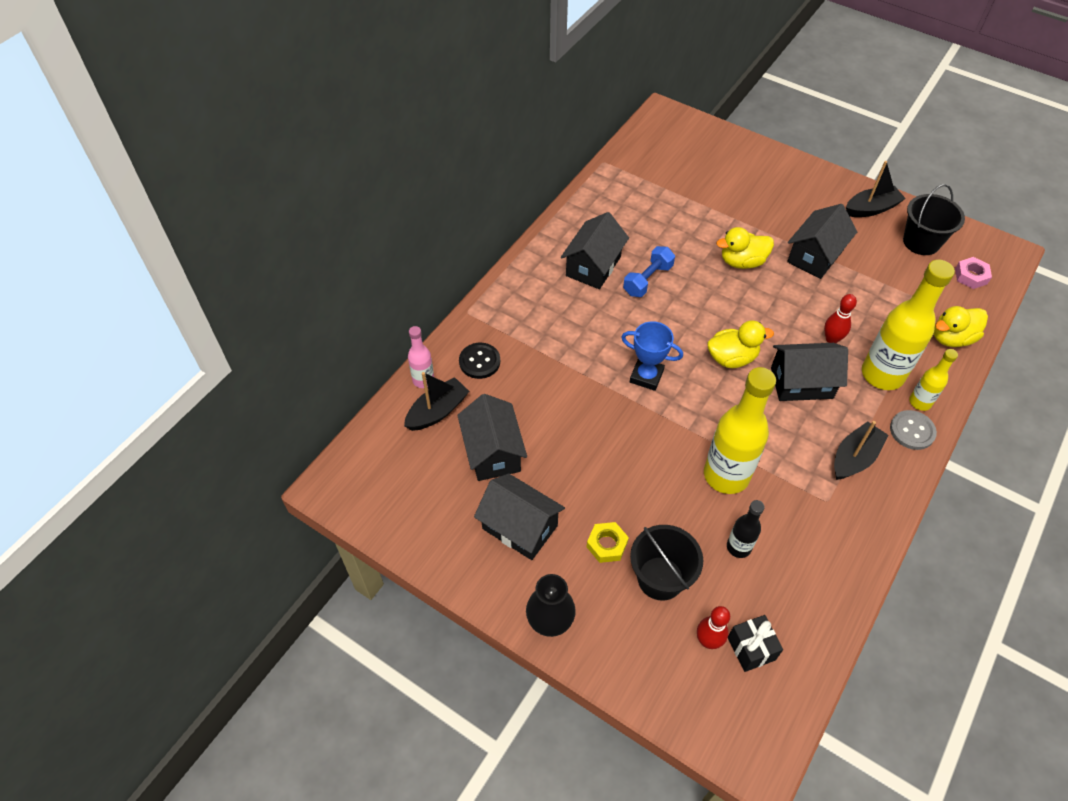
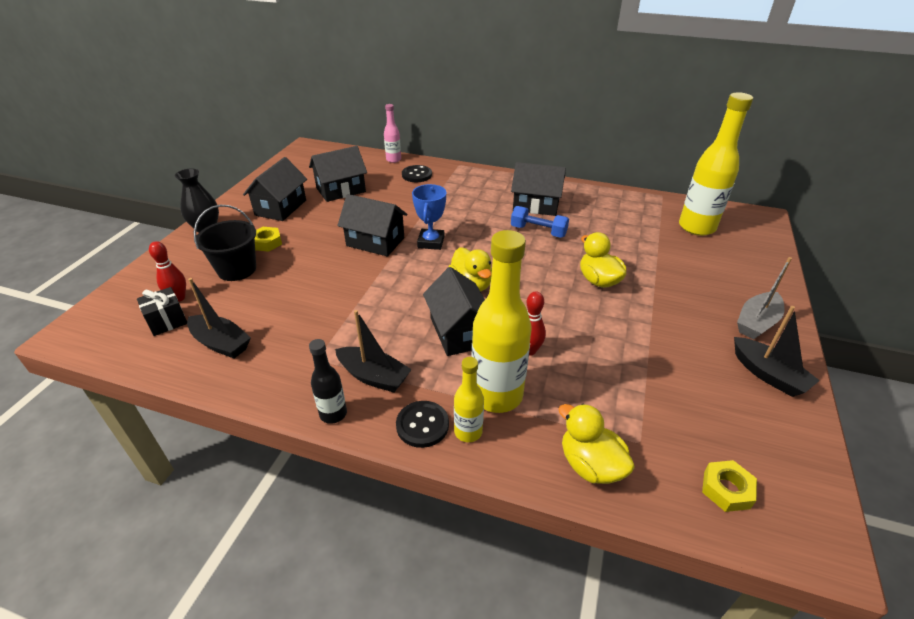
camera: 75 degrees right, 15 degrees down
(437, 411) = (369, 168): black boat -> black boat (221, 343)
(726, 475) = (338, 293): yellow bottle -> yellow bottle (696, 227)
(738, 547) = (264, 306): black bottle -> black bottle (333, 414)
(813, 187) = (756, 322): none -> grey boat
(815, 256) = (645, 330): black house -> black house (375, 242)
(912, 431) = (422, 425): grey button -> black button
(921, 242) = (750, 428): black bucket -> none
(971, 276) = (726, 489): pink nut -> yellow nut

